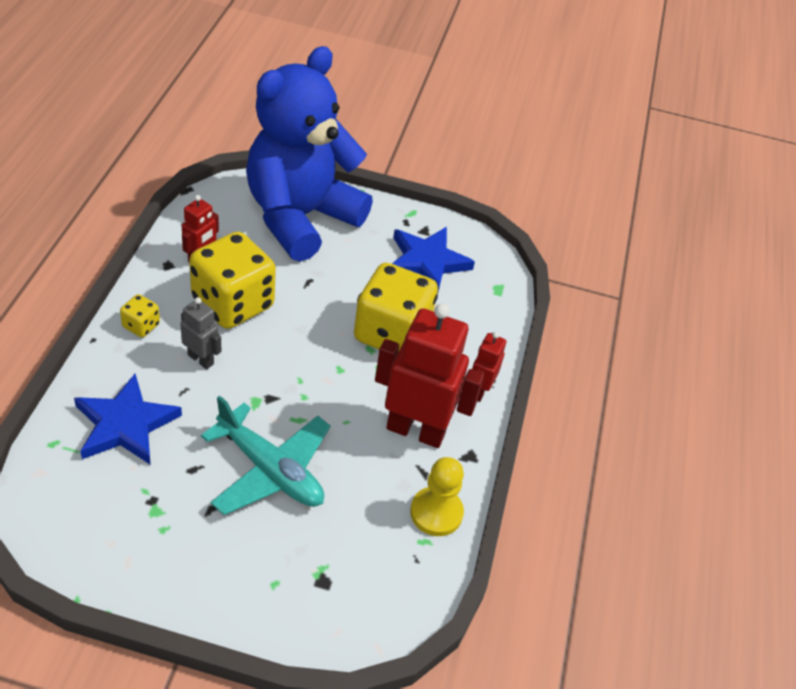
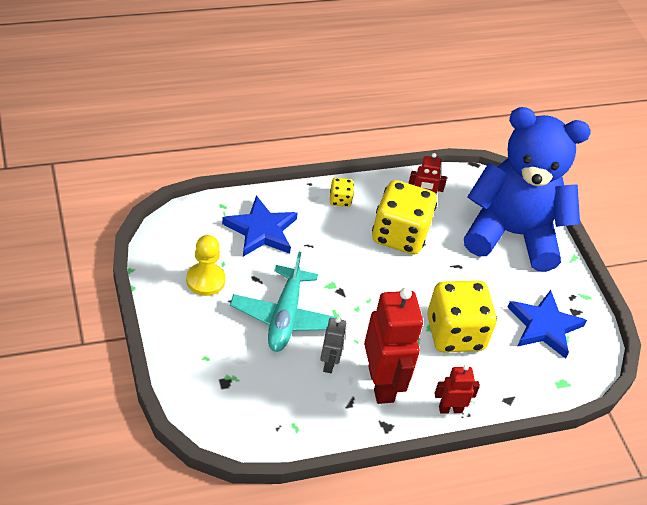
camera: 60 degrees right, 0 degrees up
(201, 359) = (340, 241): grey robot -> grey robot (329, 363)
(436, 513) = (323, 424): yellow pawn -> yellow pawn (205, 280)

